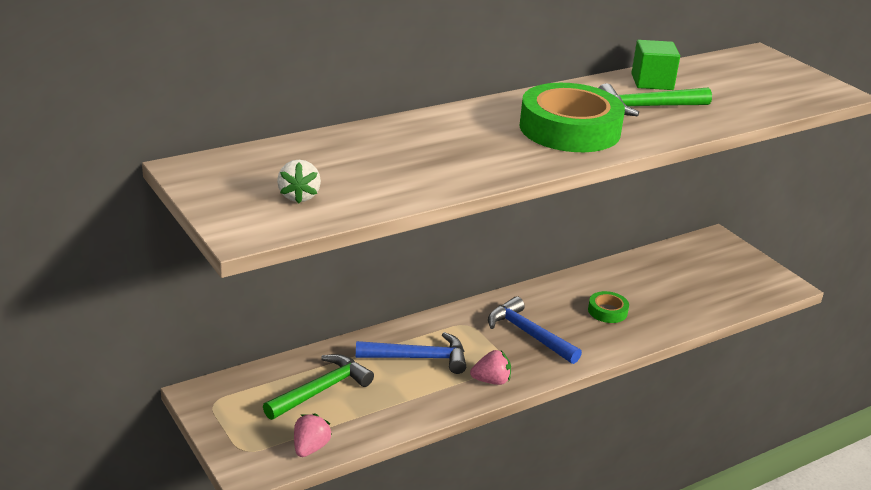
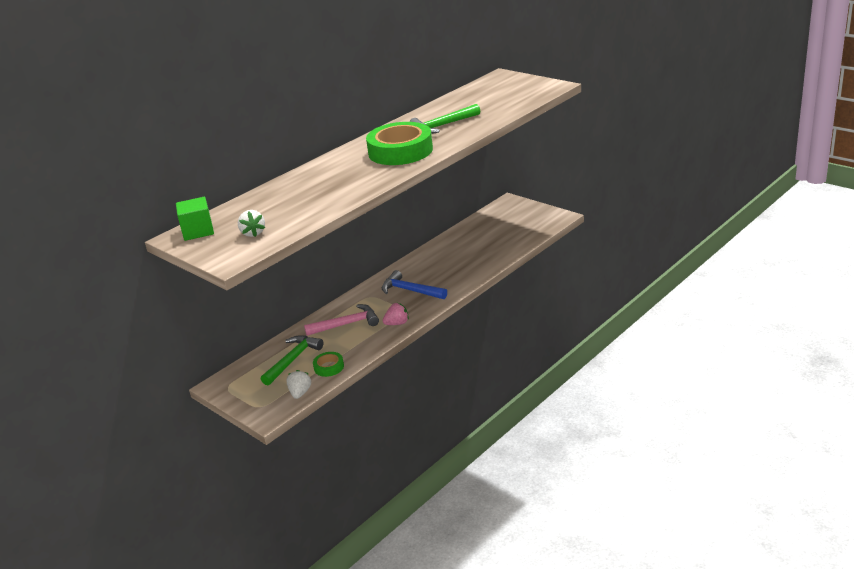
camera: 10 degrees left, 0 degrees up
(310, 448) = (300, 393): pink strawberry -> white strawberry
(418, 358) = (347, 324): blue hammer -> pink hammer
(607, 311) = (454, 263): green tape -> green tape (329, 367)
(652, 82) = (440, 110): green cube -> green cube (198, 231)

